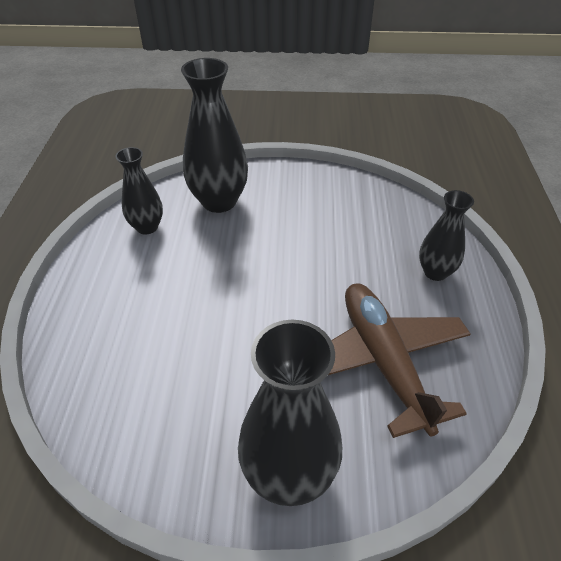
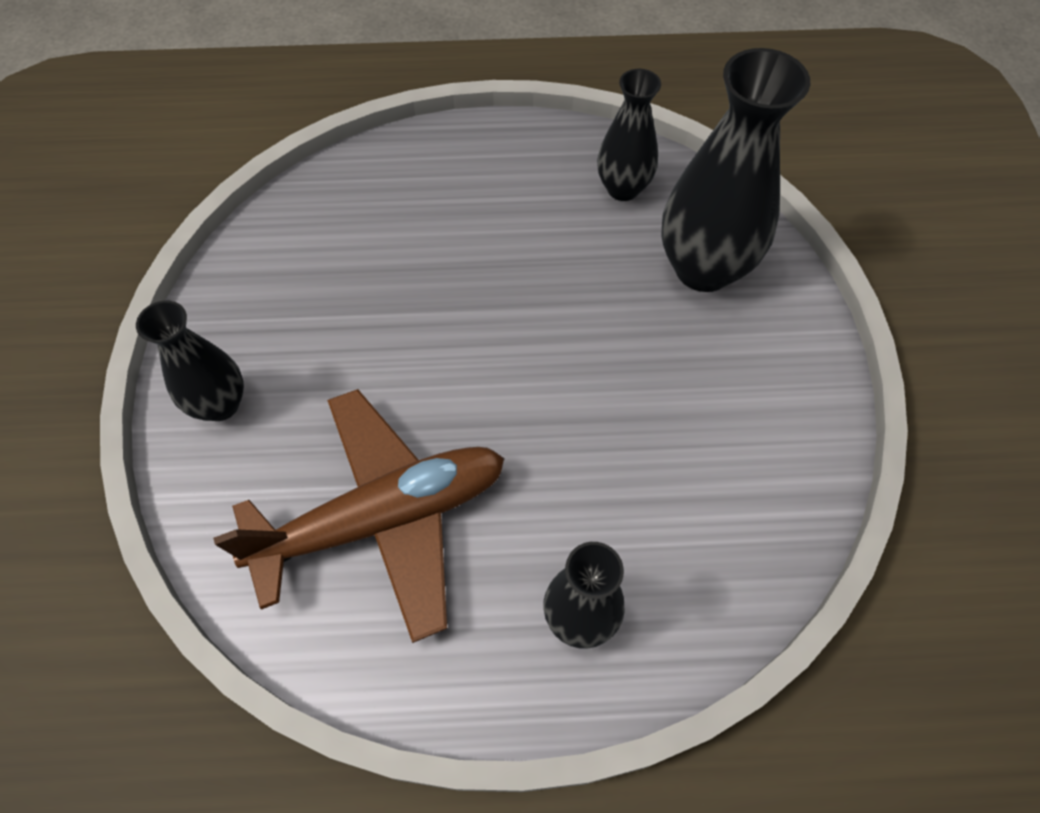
camera: 85 degrees right, 15 degrees up
(289, 474) = (220, 404): black vase -> black vase, size x0.59

